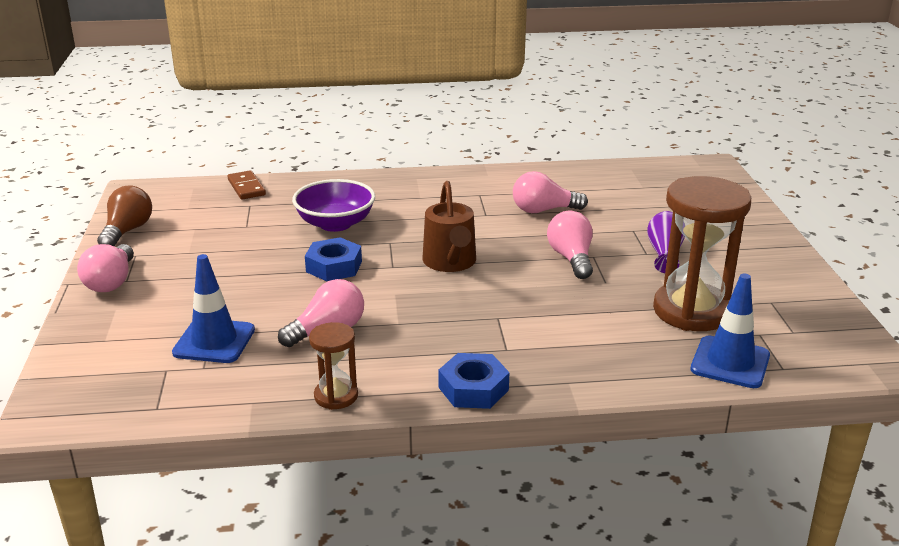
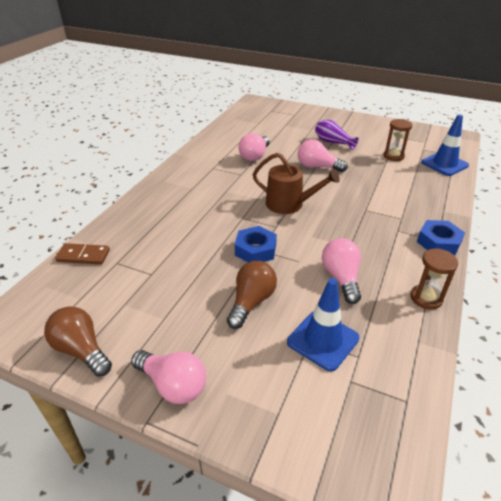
camera: 60 degrees left, 10 degrees up
(244, 288) = (251, 302): none -> brown light bulb
(335, 224) = (193, 231): purple bowl -> none
(692, 311) = (393, 156): brown hourglass -> brown hourglass, size x0.50

